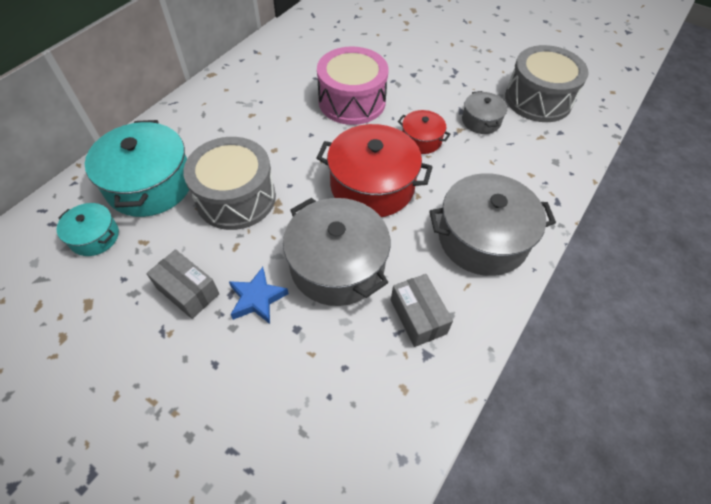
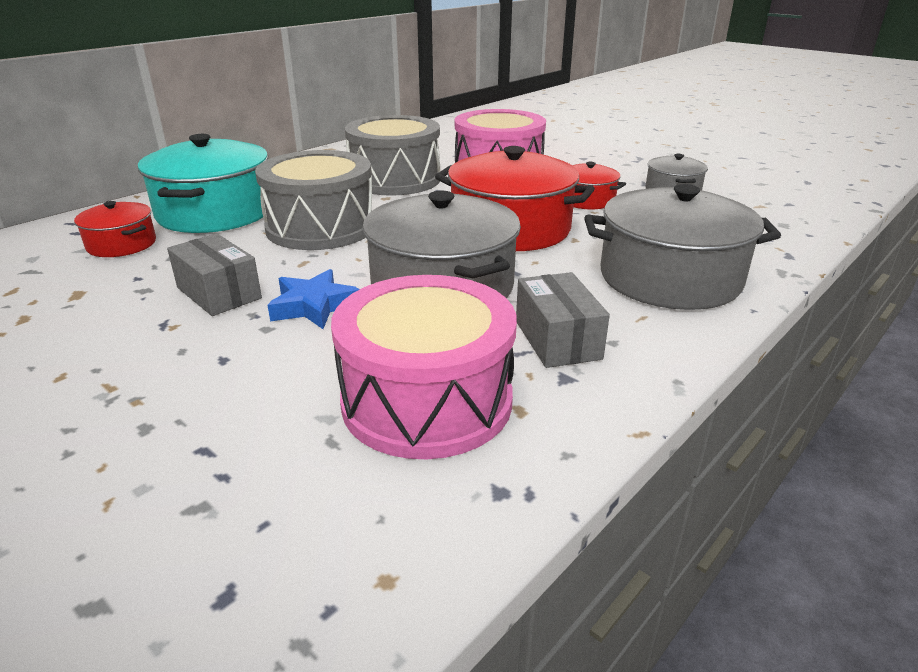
camera: 10 degrees right, 25 degrees down
(94, 237) = (121, 244): turquoise pot -> red pot
(349, 388) = (427, 400): none -> pink drum
(538, 99) = (755, 180): grey drum -> grey drum (395, 179)

